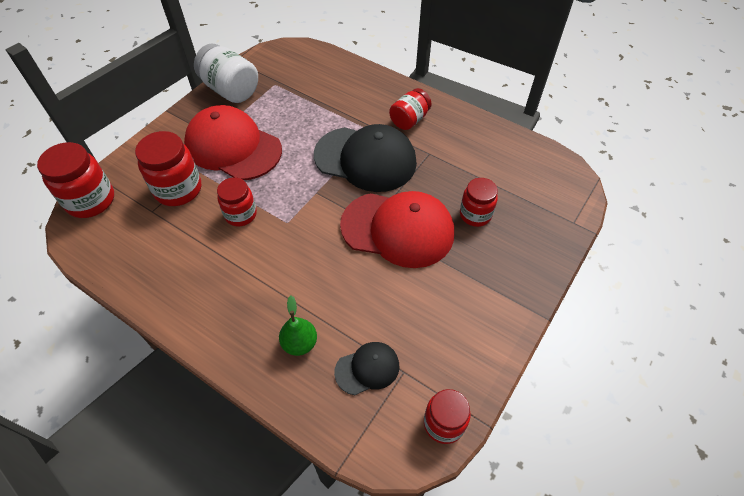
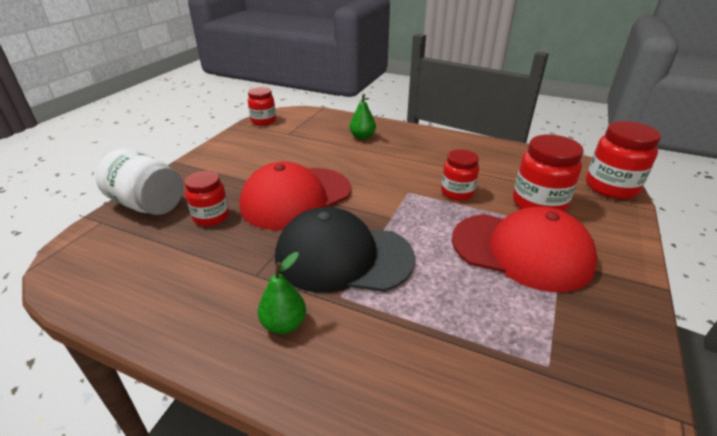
camera: 170 degrees right, 20 degrees down
(231, 90) = (612, 340): white jar -> white jar (148, 204)
(367, 369) = (313, 132): black cap -> none
(398, 229) = (296, 198): red cap -> red cap turned 45 degrees counterclockwise
(409, 120) = (284, 324): red jar -> green pear

